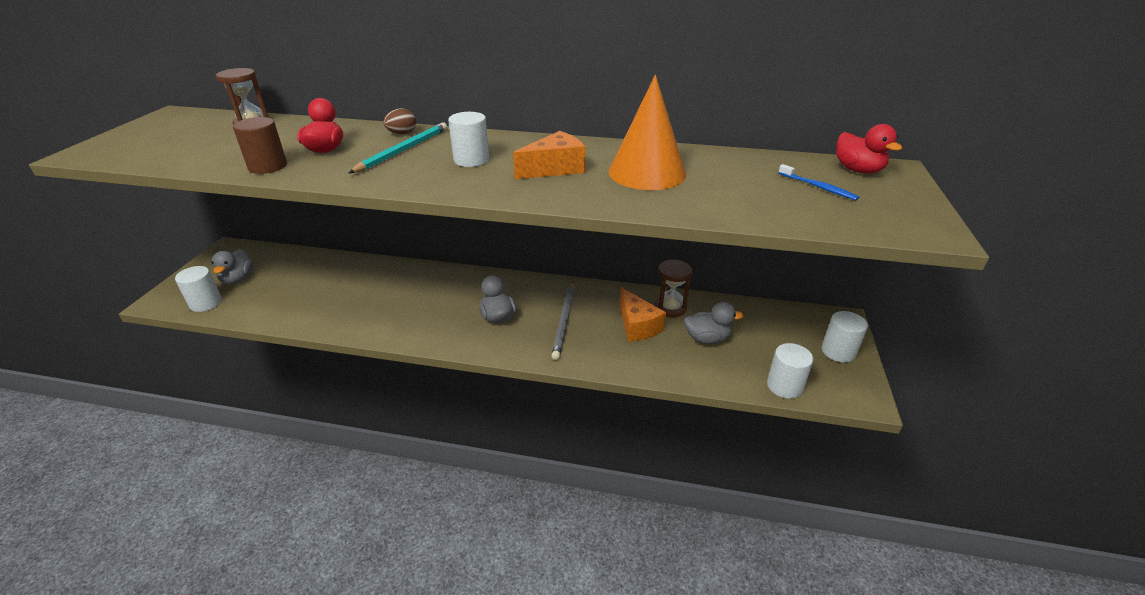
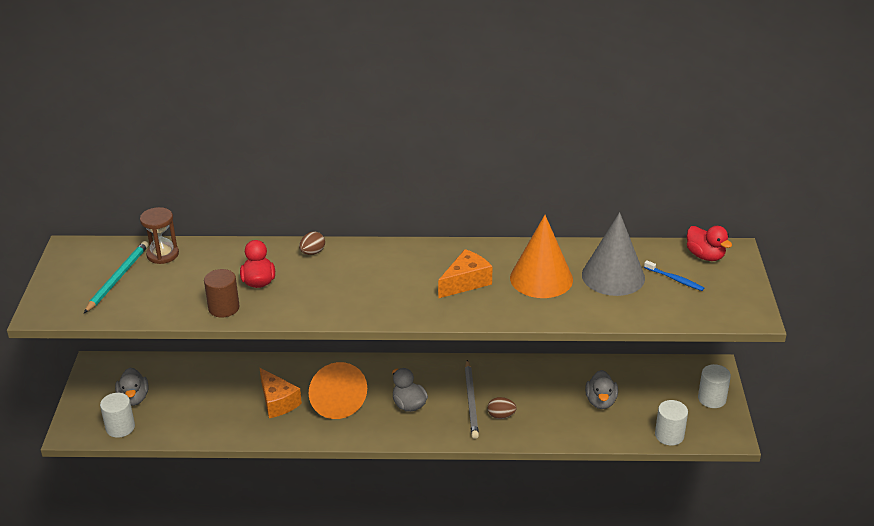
camera: 10 degrees left, 0 degrees up
(403, 150) = (327, 274): turquoise pencil -> turquoise pencil (118, 278)
(426, 303) = (335, 399): none -> orange cone
(471, 160) = (392, 280): white cylinder -> none
(592, 340) = (501, 416): none -> brown egg
(637, 325) = (537, 397): orange cheese -> orange cheese (277, 402)
(670, 307) = (563, 375): brown hourglass -> none
(707, 339) = (600, 401): grey duck -> grey duck turned 105 degrees clockwise
(737, 178) = (613, 276): none -> grey cone

